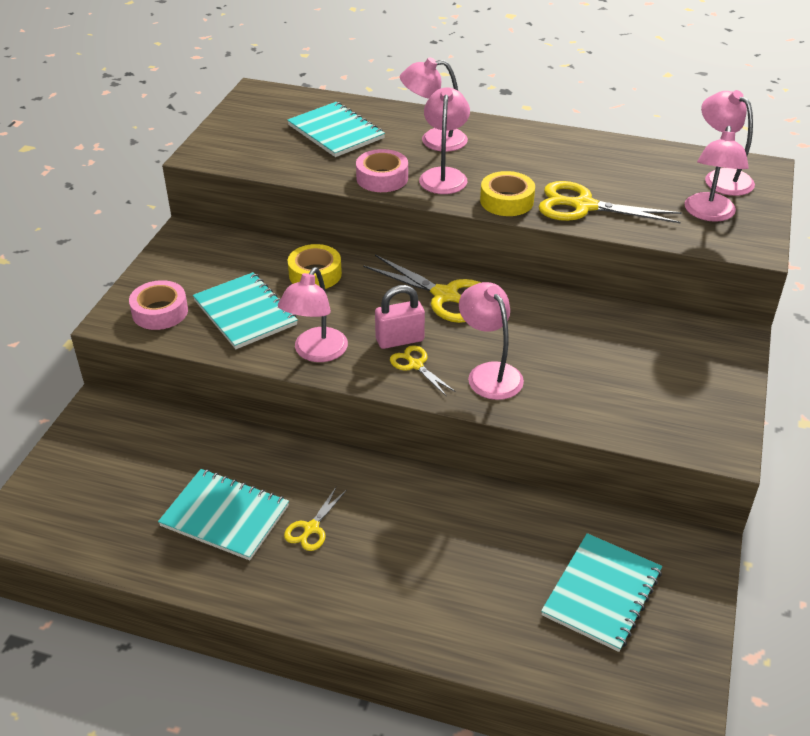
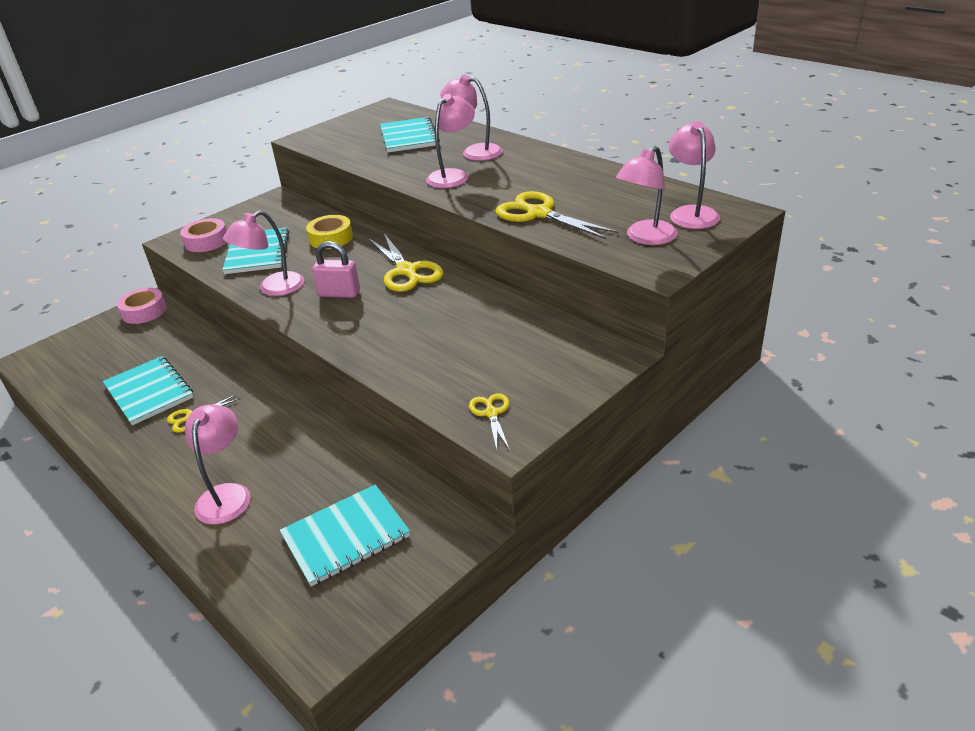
camera: 30 degrees right, 5 degrees down
(382, 178) = (405, 170): pink tape -> pink tape (144, 311)
(415, 365) = (331, 313): yellow scissors -> yellow scissors (491, 413)
(489, 373) = (378, 332): pink lamp -> pink lamp (226, 494)
(506, 201) = (480, 200): yellow tape -> none

